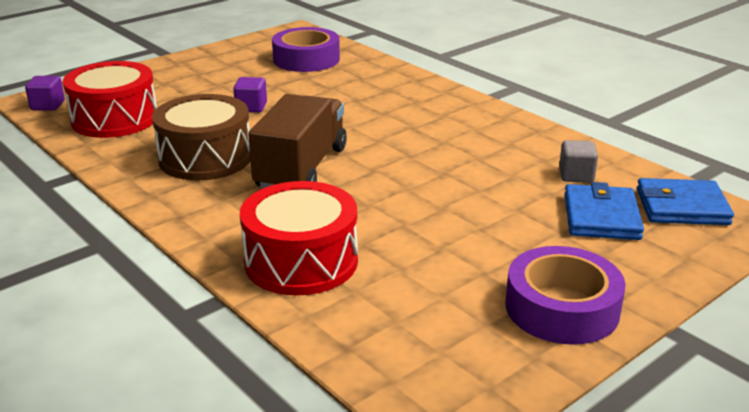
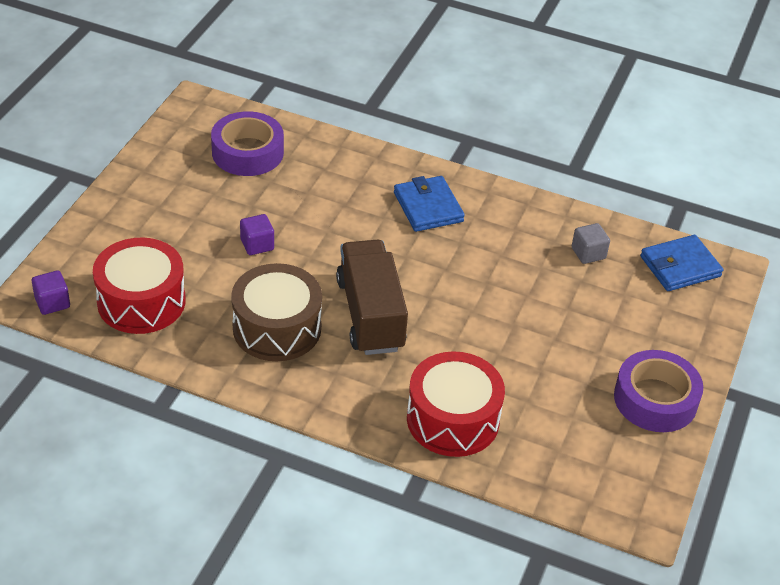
camera: 30 degrees left, 15 degrees up
(601, 217) = (631, 297): blue wallet -> blue wallet (428, 207)

